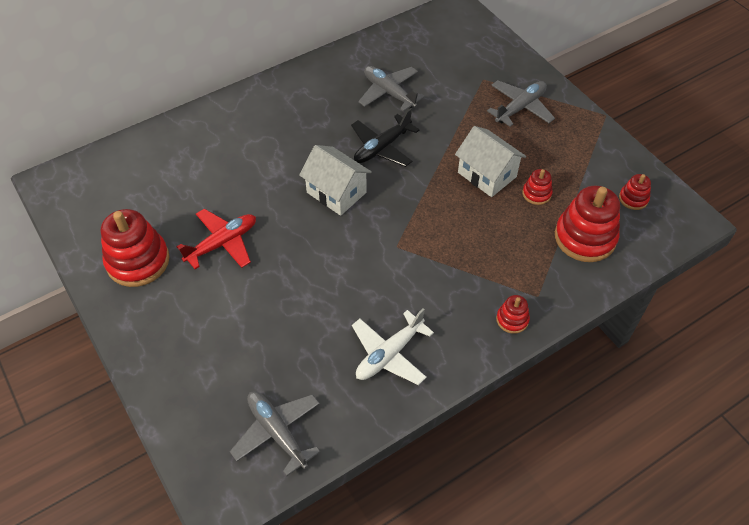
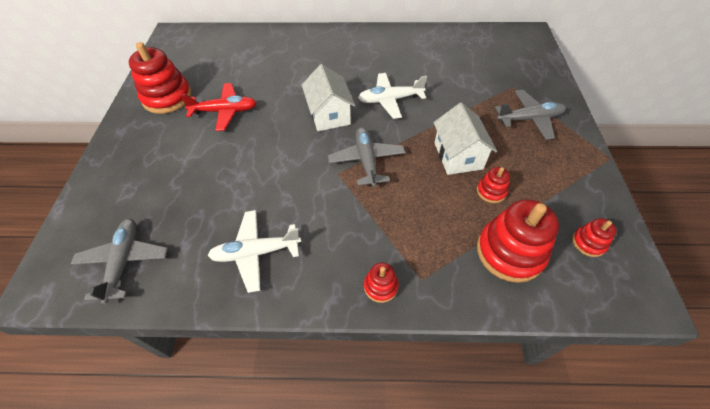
camera: 35 degrees right, 0 degrees up
(382, 147) = (390, 100): black plane -> white plane
(389, 93) = (428, 67): grey plane -> grey plane (366, 161)

